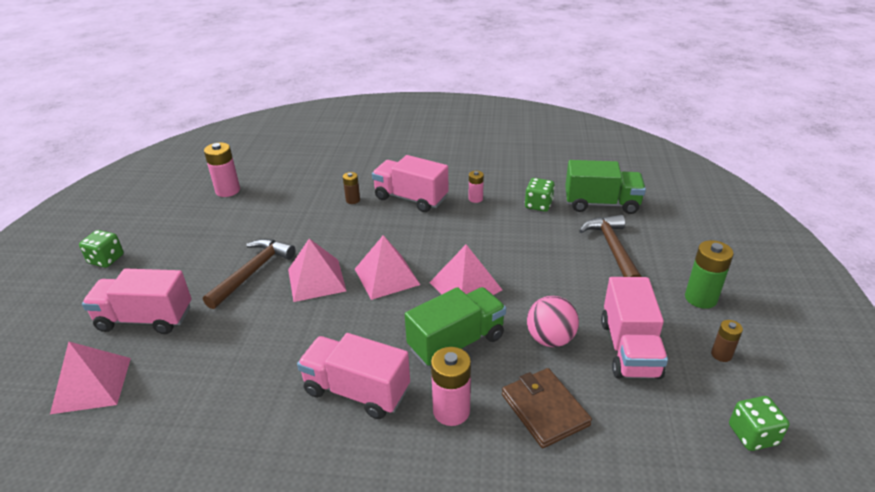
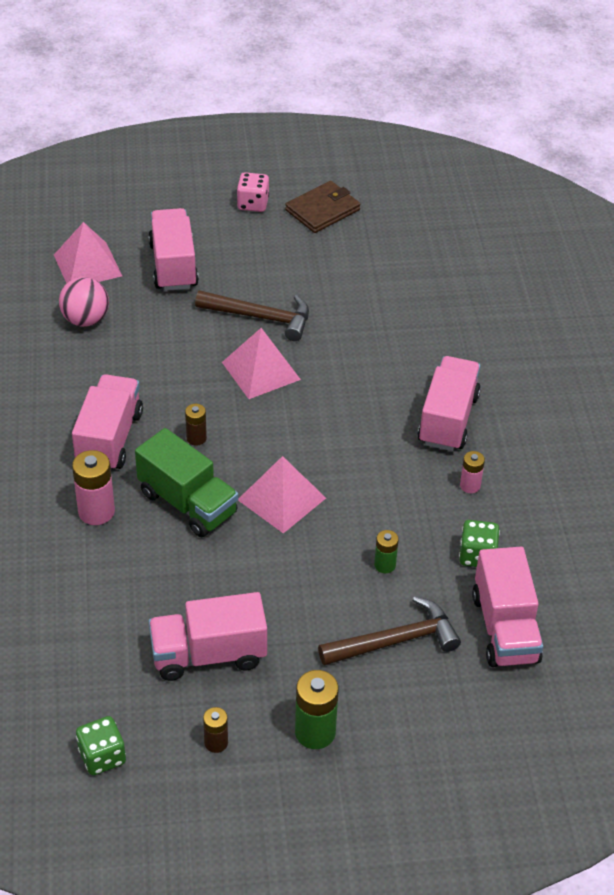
camera: 75 degrees right, 10 degrees up
(106, 259) = (253, 204): green dice -> pink dice
(228, 190) = (407, 248): pink battery -> none
(353, 200) = (425, 364): brown battery -> brown battery (196, 438)
(386, 276) = (281, 427): pink pyramid -> none
(542, 244) = (385, 565): none -> green battery
(544, 409) = (109, 583): brown wallet -> brown wallet (323, 210)
(550, 339) = (209, 582): pink ball -> pink ball (85, 320)
(601, 204) = (505, 628): green truck -> pink truck

